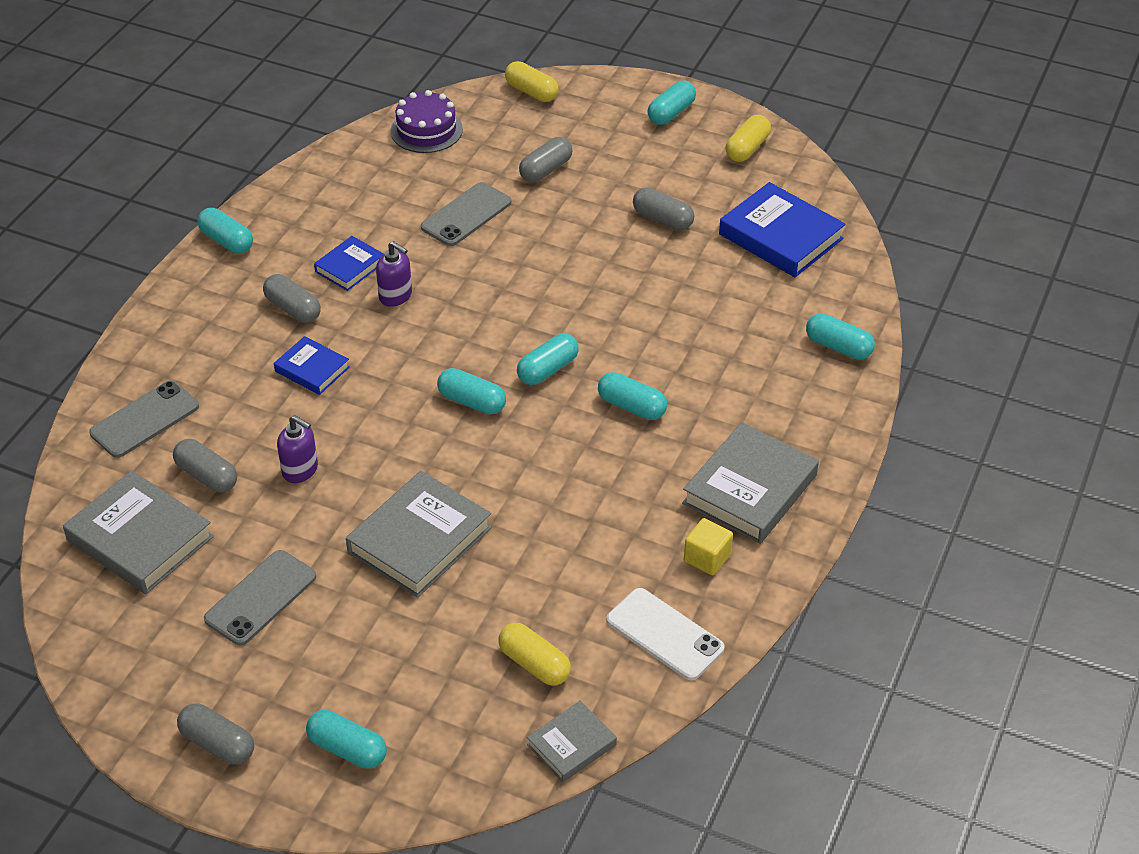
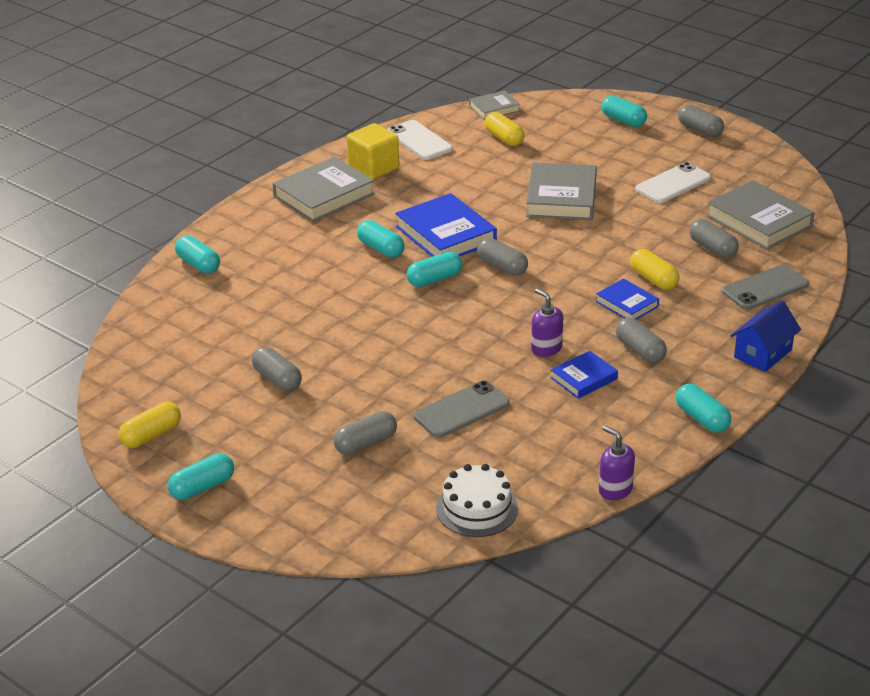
camera: 165 degrees left, 10 degrees down
(157, 326) = (762, 353): none -> blue house
(260, 598) = (673, 184): grey phone -> white phone
(300, 470) = (641, 243): purple soap dispenser -> purple soap dispenser (615, 490)
(420, 540) = (561, 198): grey book -> grey book turned 45 degrees counterclockwise
(426, 130) = (477, 508): purple cake -> white cake
(472, 402) = (502, 267): turquoise capsule -> grey capsule
(531, 92) = (342, 539): yellow capsule -> yellow capsule (653, 279)
(707, 558) = (373, 168): yellow cube -> yellow cube, size x1.59
(781, 236) = (181, 349): blue book -> blue book (445, 234)

